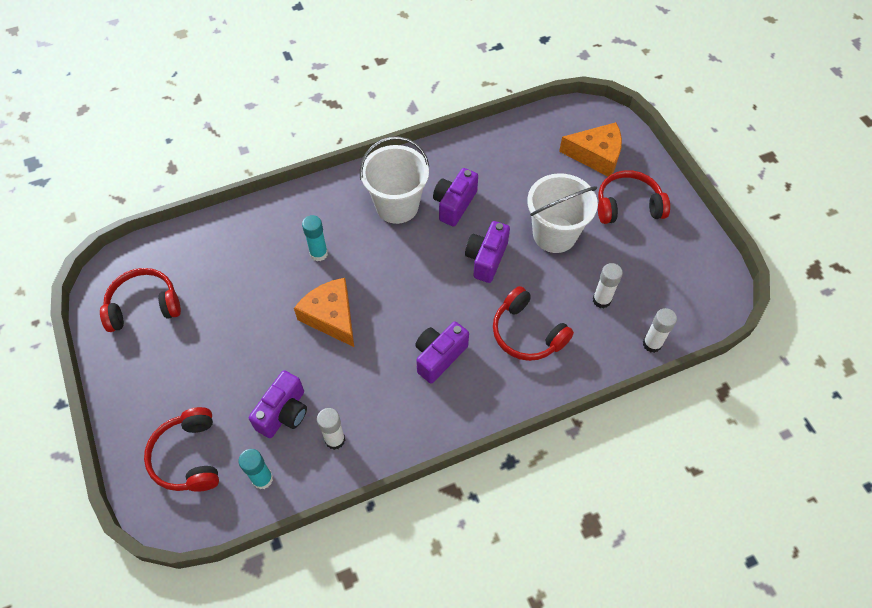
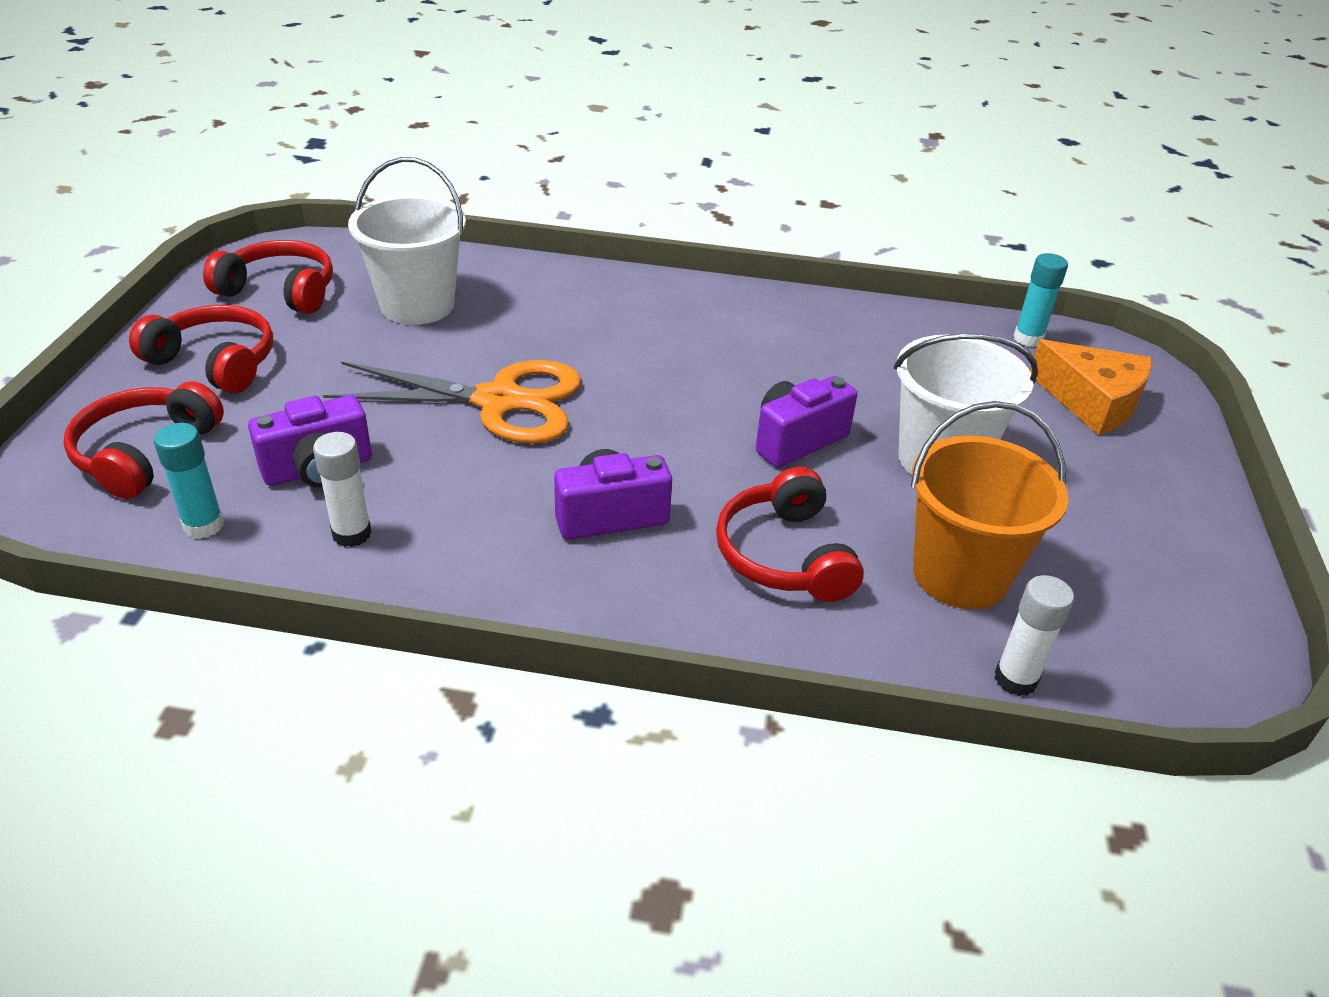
camera: 30 degrees right, 20 degrees down
(319, 253) = (552, 334): turquoise glue stick -> turquoise glue stick (1028, 338)
(331, 316) = (499, 401): orange cheese -> orange scissors
(397, 206) = (712, 333): white bucket -> white bucket (417, 305)
(454, 204) = (801, 364): purple camera -> none
(601, 300) = (960, 574): white glue stick -> orange bucket
(628, 205) = (1107, 480): red headphones -> red headphones (215, 362)

